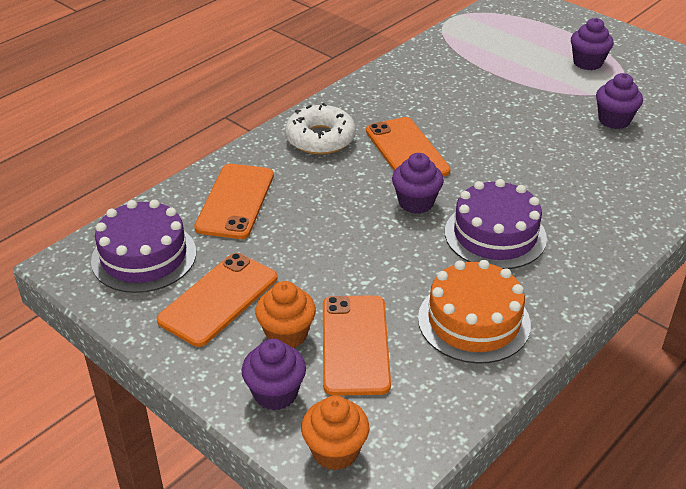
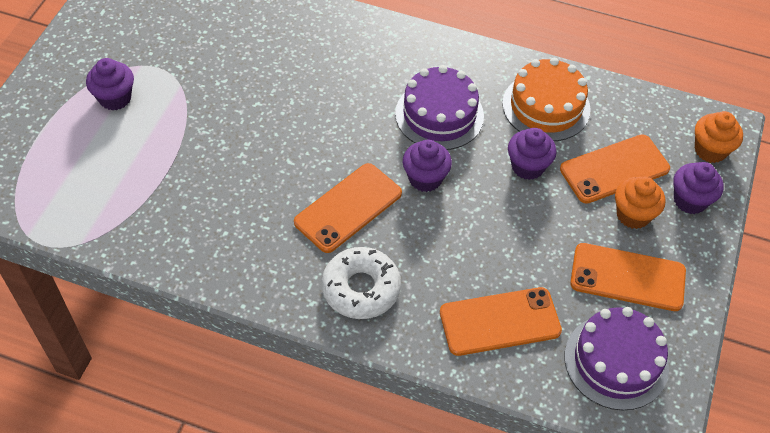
camera: 115 degrees left, 15 degrees up
(614, 120) = (223, 64): purple cupcake -> purple cupcake (527, 166)

